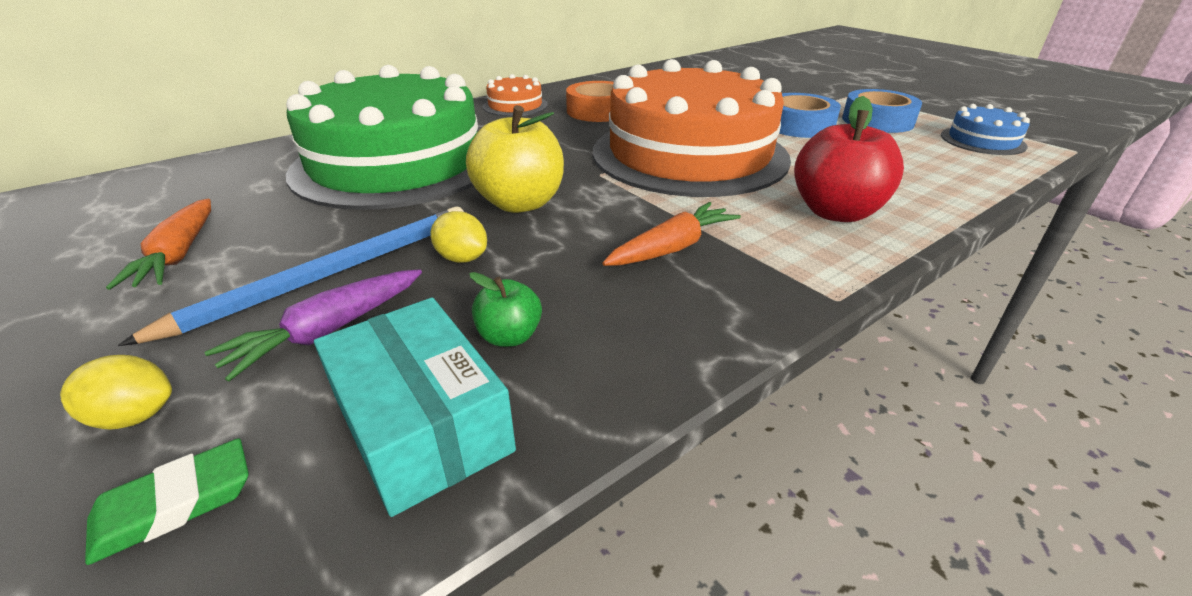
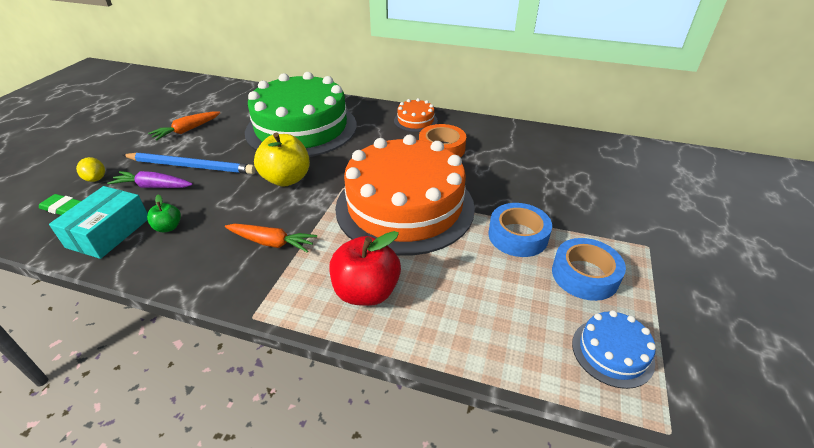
camera: 55 degrees right, 5 degrees up
(462, 258) = (222, 188): yellow lemon -> none

